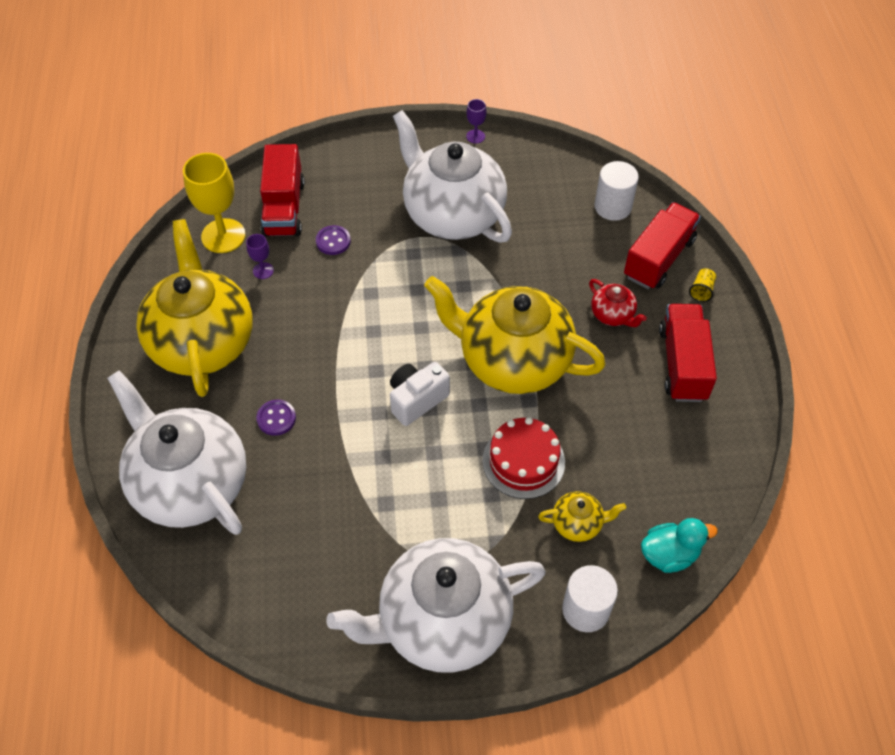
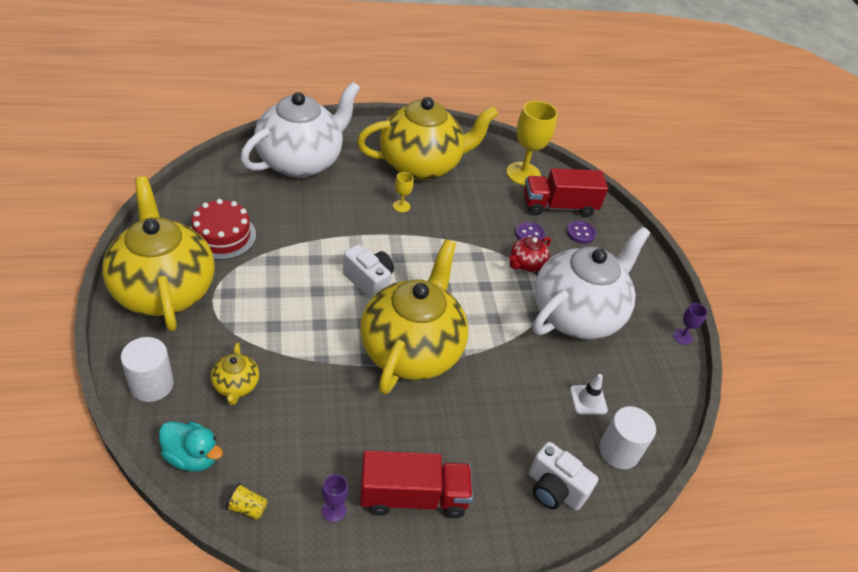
camera: 80 degrees right, 10 degrees down
(263, 270) = (492, 195): purple goblet -> purple goblet (334, 510)
(276, 418) = (353, 202): purple button -> purple button (580, 233)
(284, 366) = (401, 206): none -> yellow goblet
(442, 621) = (164, 290): white teapot -> yellow teapot
(523, 461) = (304, 350): red cake -> red cake (222, 236)
(559, 220) = (588, 400): none -> white traffic cone
(613, 315) = (472, 436): red teapot -> red teapot (526, 264)
(659, 258) = (554, 489): red truck -> white camera
(669, 554) = (192, 457): turquoise duck -> turquoise duck turned 45 degrees counterclockwise
(701, 291) = (514, 529): yellow cup -> yellow cup (247, 508)

